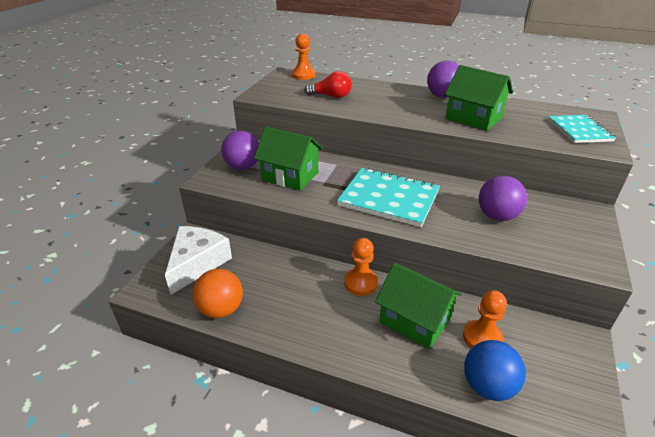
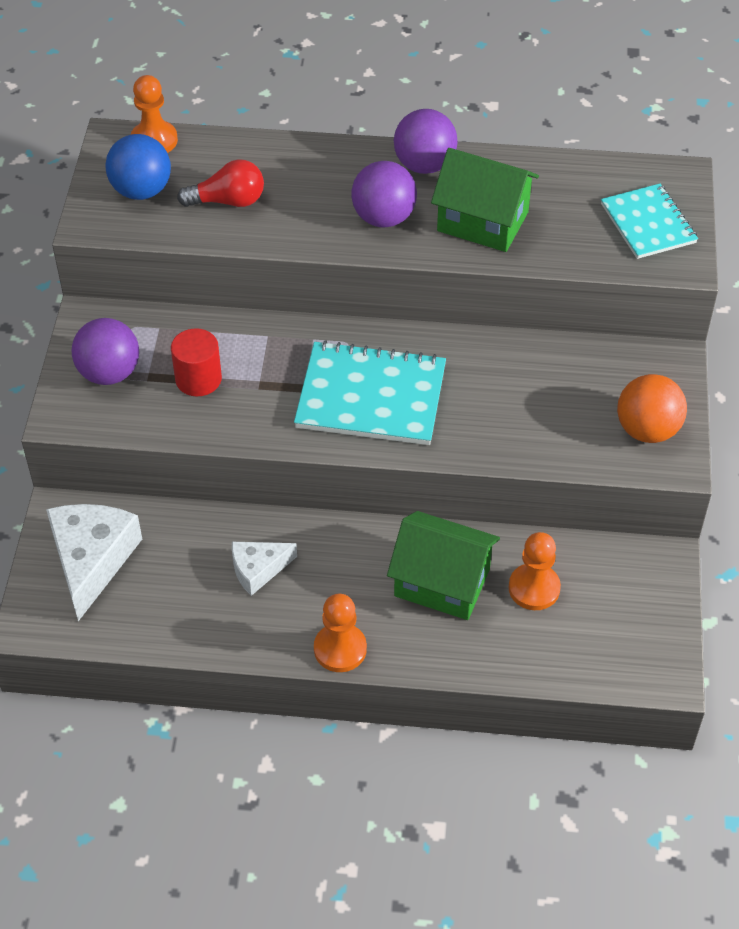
camera: 15 degrees left, 15 degrees up
(221, 309) = (165, 627): orange ball -> orange ball (647, 430)
(290, 176) = (198, 379): green house -> red cylinder
(294, 288) = (258, 569): none -> white cheese
(360, 283) = (353, 540): orange pawn -> orange pawn (340, 649)
(488, 386) = (545, 651): blue ball -> blue ball (141, 190)
(497, 216) = (537, 399): purple ball -> purple ball (383, 218)

